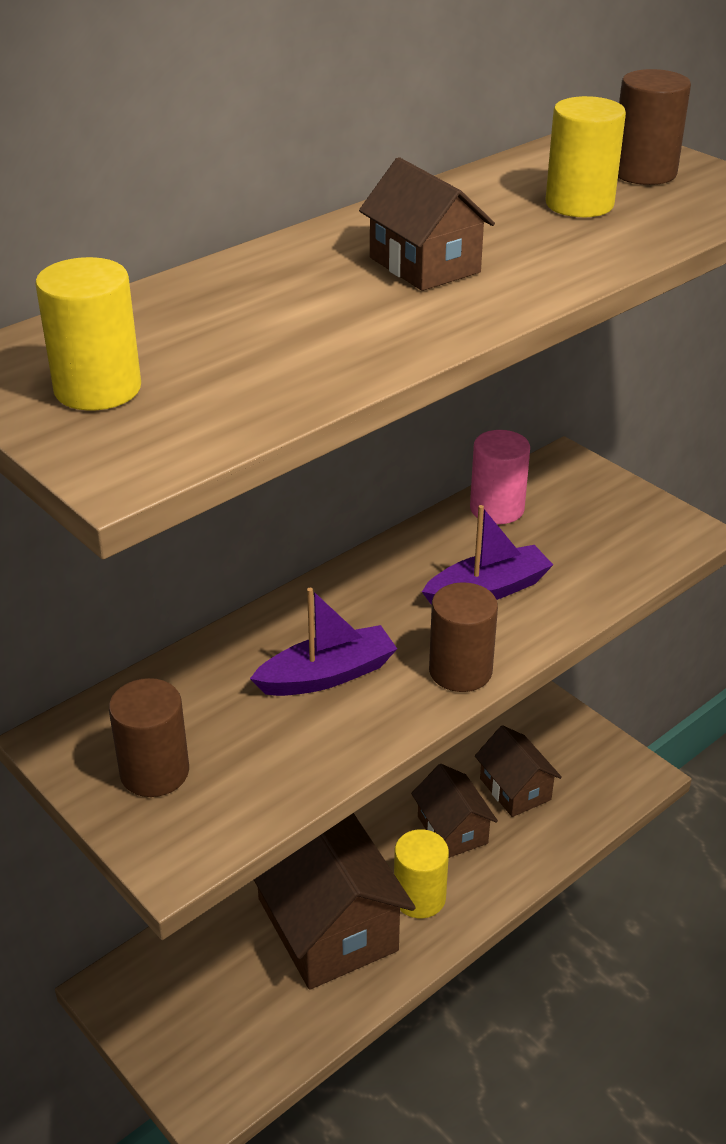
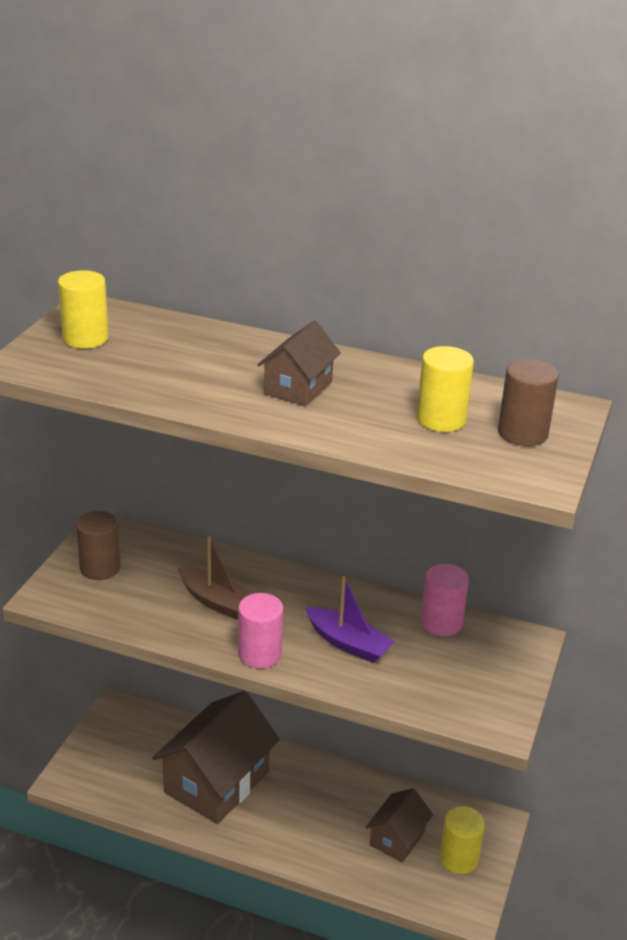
camera: 60 degrees right, 5 degrees down
(327, 675) = (217, 602): purple boat -> brown boat
(419, 897) = (266, 819): yellow cylinder -> yellow cylinder (458, 858)
(452, 830) = (335, 816): brown house -> none
(460, 671) = (259, 654): brown cylinder -> pink cylinder

